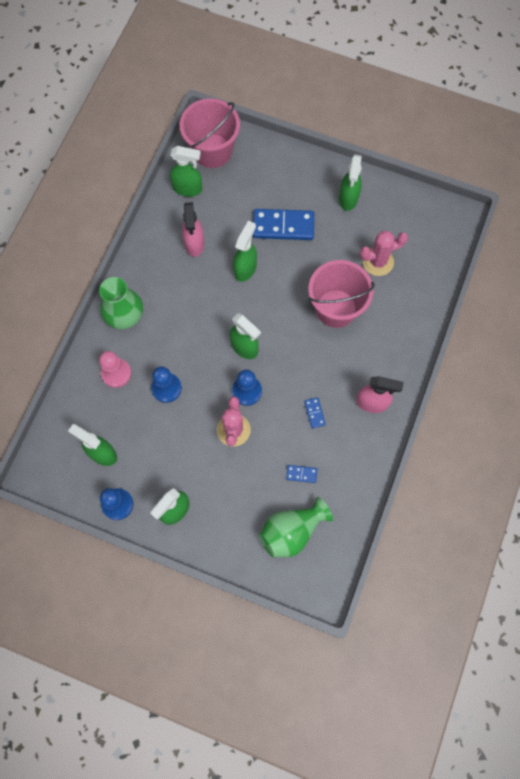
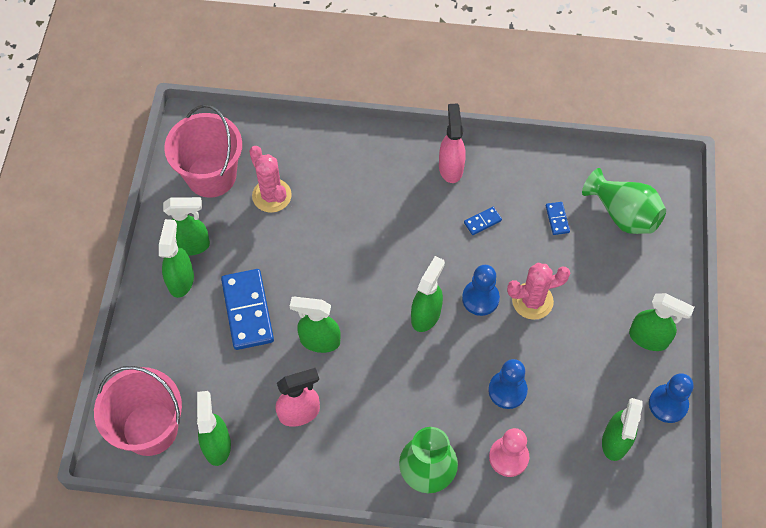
camera: 105 degrees left, 10 degrees down
(320, 187) = (181, 280): none -> green spray bottle
(336, 308) = (345, 227): pink bucket -> pink bucket (211, 176)

